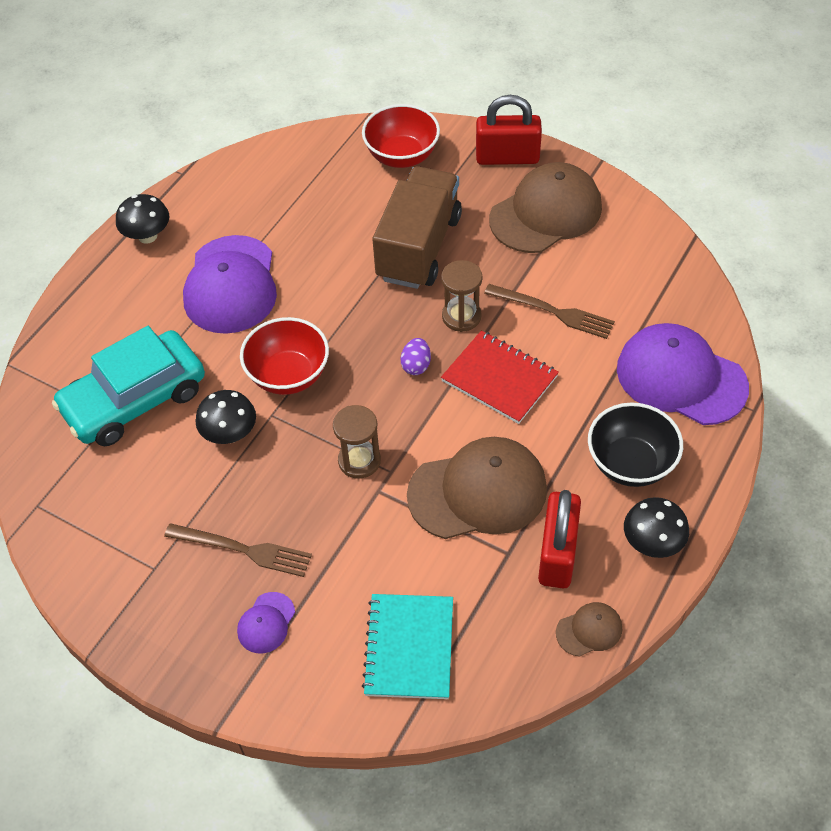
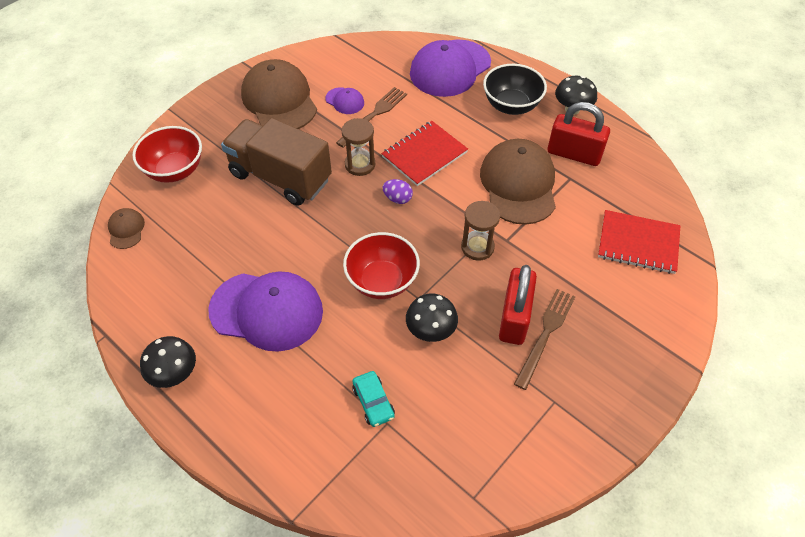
camera: 80 degrees left, 0 degrees up
(134, 399) = (373, 402): turquoise car -> turquoise car, size x0.42
(266, 623) = (612, 326): purple cap -> purple cap (345, 101)
(409, 647) = (638, 243): turquoise notebook -> red notebook
(507, 157) = (211, 109): red padlock -> red padlock (514, 318)
(589, 630) = (631, 151): brown cap -> brown cap (126, 229)

